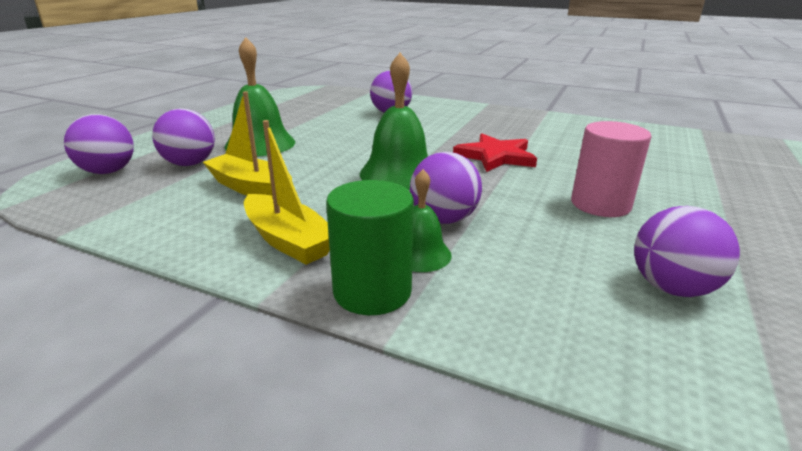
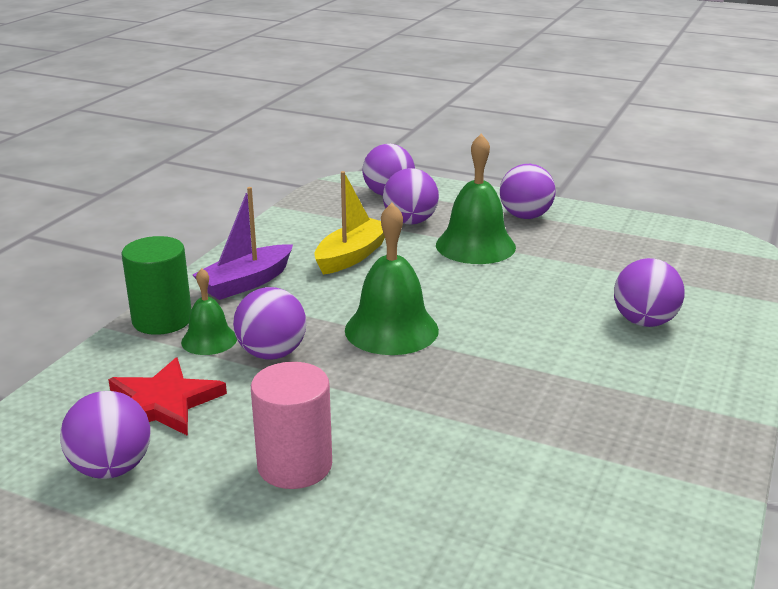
camera: 90 degrees right, 0 degrees up
(216, 128) = (525, 216): none -> purple ball
(288, 240) = (246, 283): yellow boat -> purple boat
(496, 156) = (460, 403): red star -> red star (163, 403)

